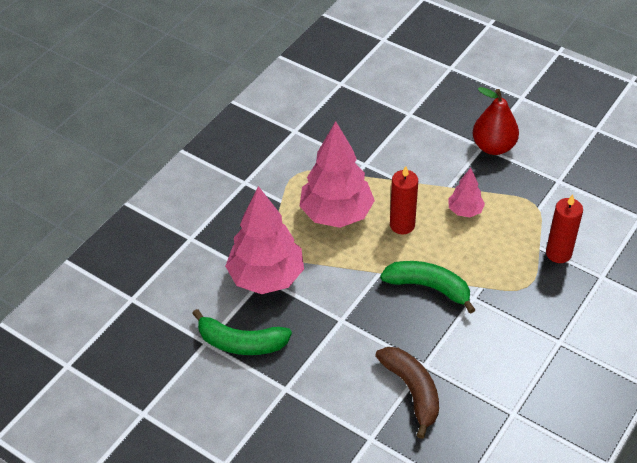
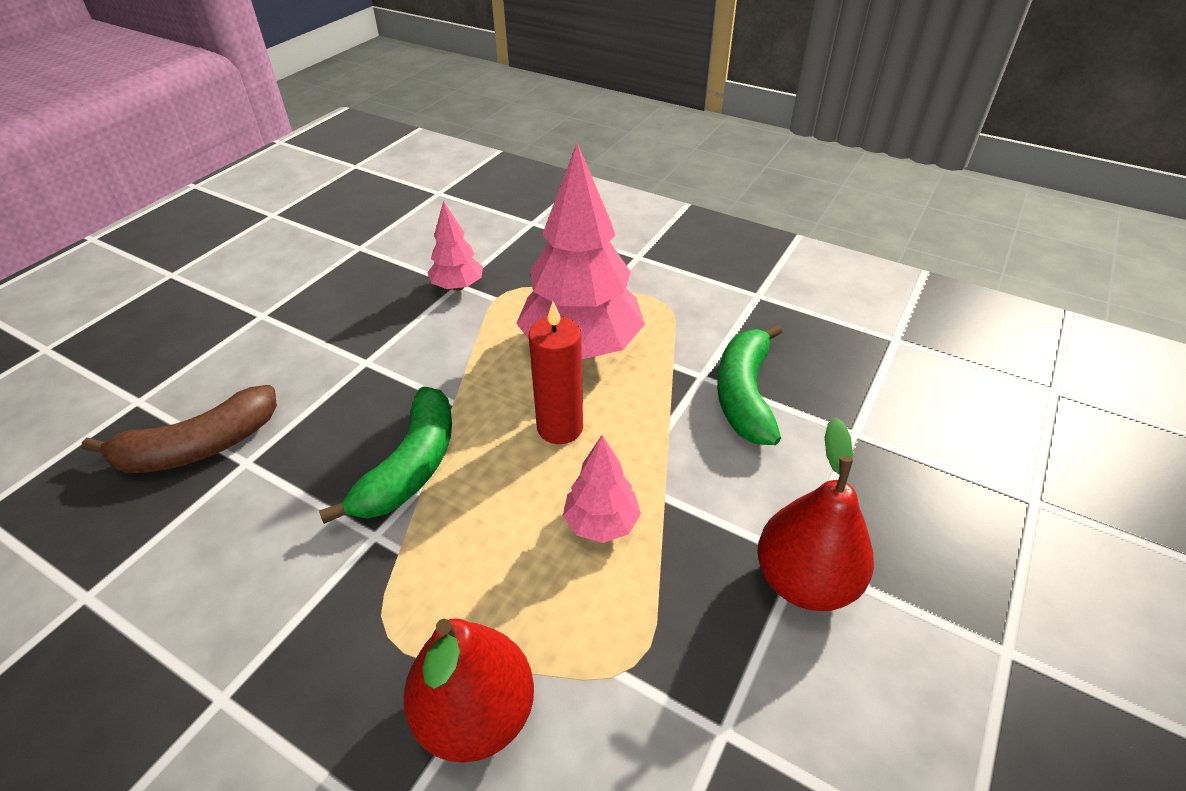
camera: 85 degrees right, 5 degrees down
(241, 343) = (349, 273): green banana -> green banana (744, 394)
(266, 277) = (458, 287): pink tree -> pink tree, size x0.49
(558, 253) = (476, 713): red candle -> red pear

